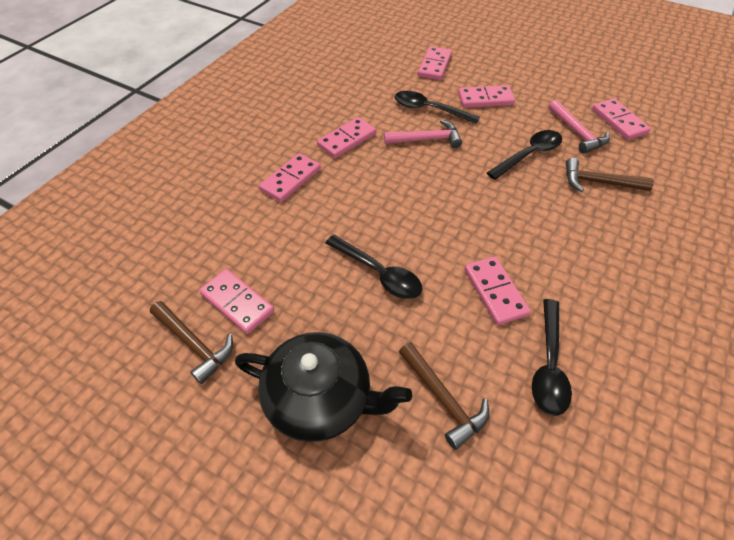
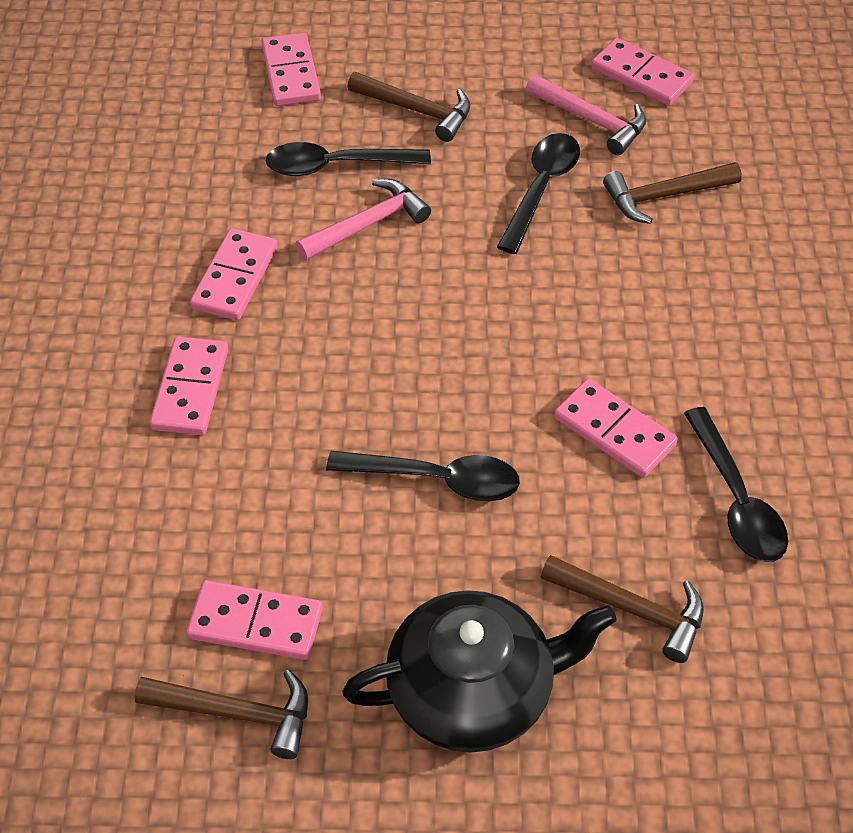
camera: 30 degrees left, 0 degrees up
(485, 99) = (416, 110): pink domino -> brown hammer

